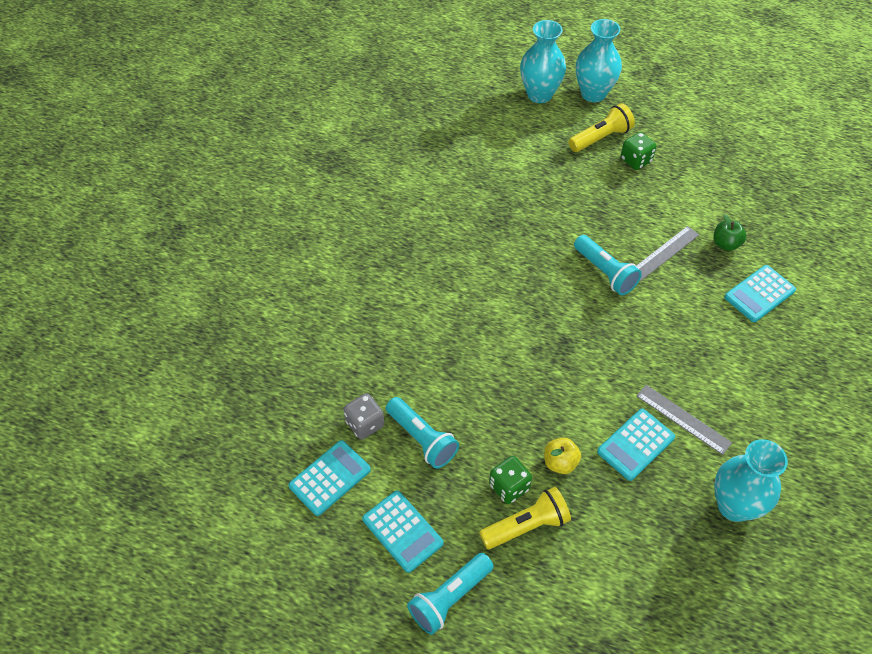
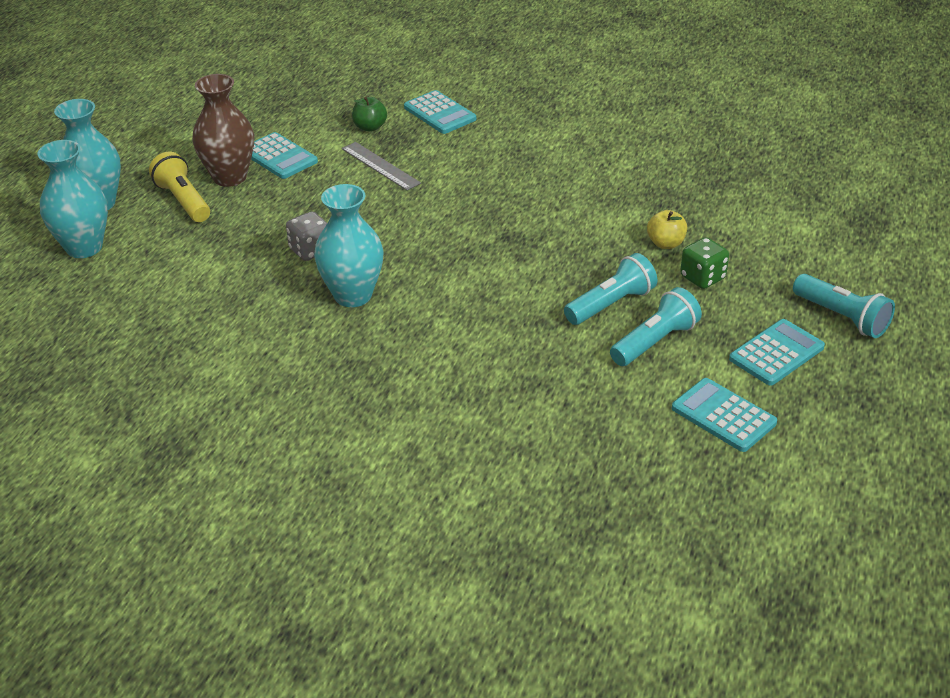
camera: 90 degrees left, 15 degrees down
(365, 424) = (642, 390): grey dice -> grey dice (310, 250)
(526, 526) = (745, 266): yellow flashlight -> none
(605, 272) = (407, 206): turquoise flashlight -> turquoise flashlight (611, 304)
(635, 444) = (634, 196): turquoise calculator -> turquoise calculator (279, 157)
(636, 160) = (230, 177): green dice -> brown vase
(683, 419) = (600, 167): grey ruler -> none
(734, 506) = (690, 146): turquoise vase -> turquoise vase (353, 295)

